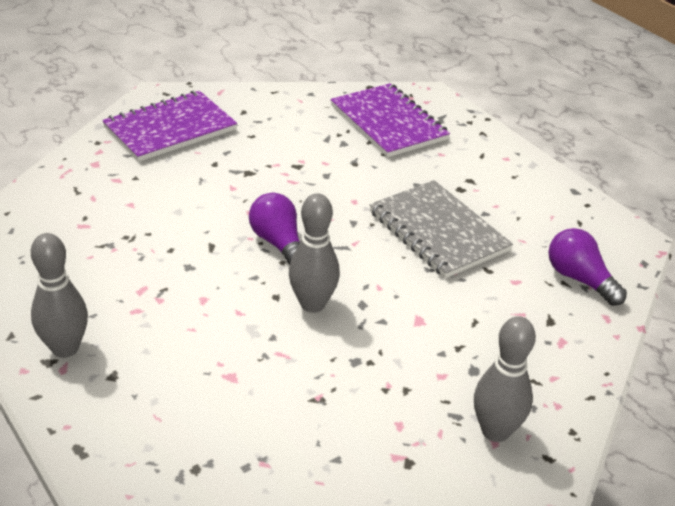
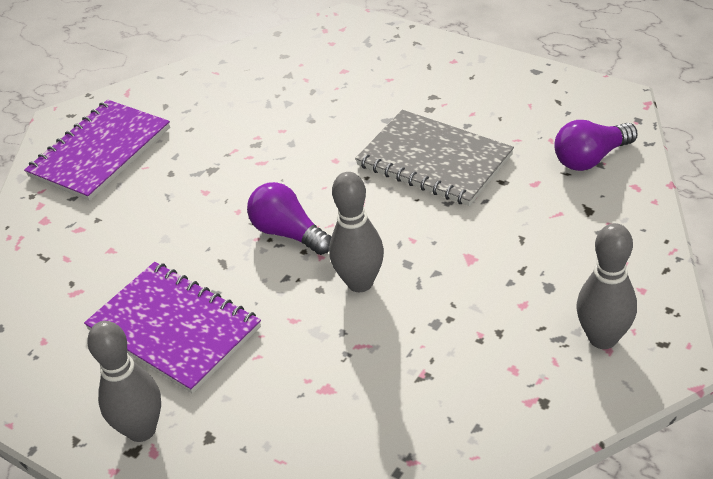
camera: 15 degrees left, 5 degrees up
(388, 123) = (318, 65): purple notebook -> purple notebook (174, 328)
(580, 279) = (591, 158): purple light bulb -> purple light bulb turned 60 degrees counterclockwise

